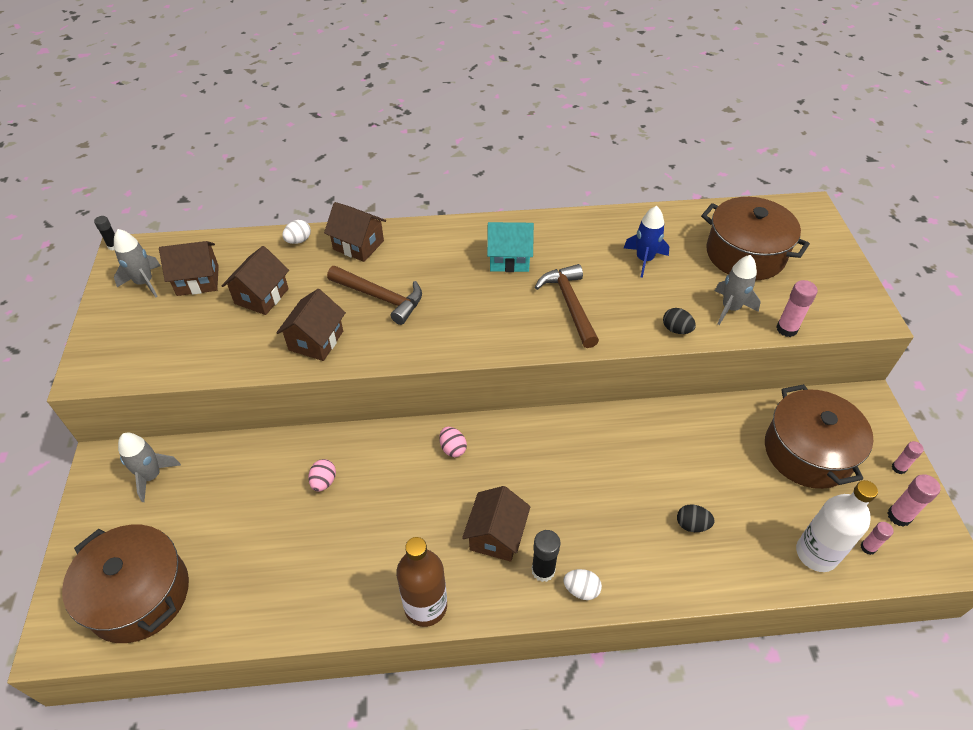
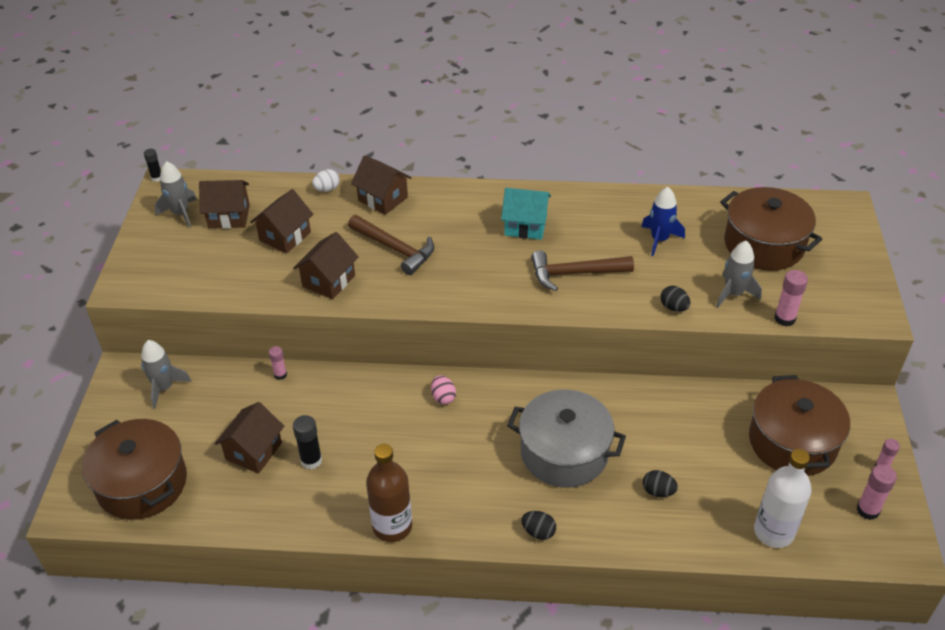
camera: 10 degrees right, 5 degrees down
(324, 482) = (318, 411): pink egg -> none
(496, 535) = (469, 477): brown house -> brown house (254, 451)
(543, 570) = (506, 511): black glue stick -> black glue stick (311, 460)
(569, 304) = (574, 274): brown hammer -> brown hammer turned 90 degrees counterclockwise
(581, 590) = (538, 532): white egg -> black egg
(588, 494) = (564, 453): none -> grey pot
(868, 547) = (827, 533): pink glue stick -> pink glue stick (280, 375)

